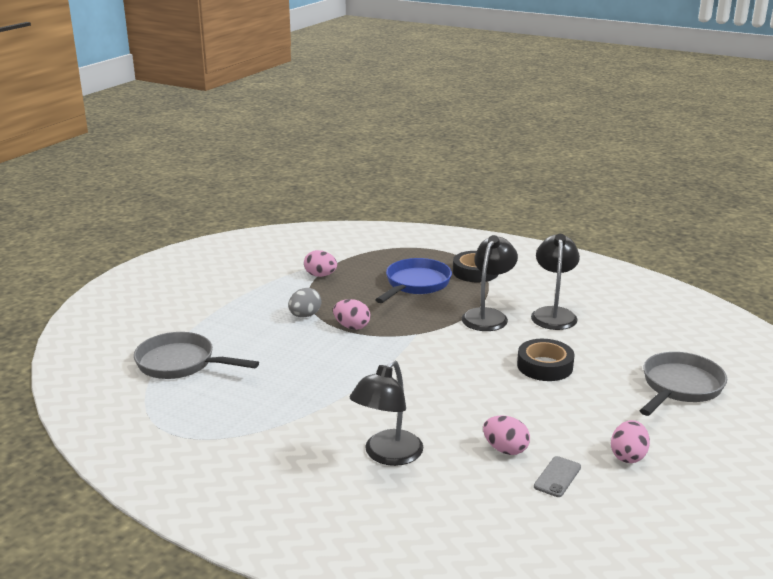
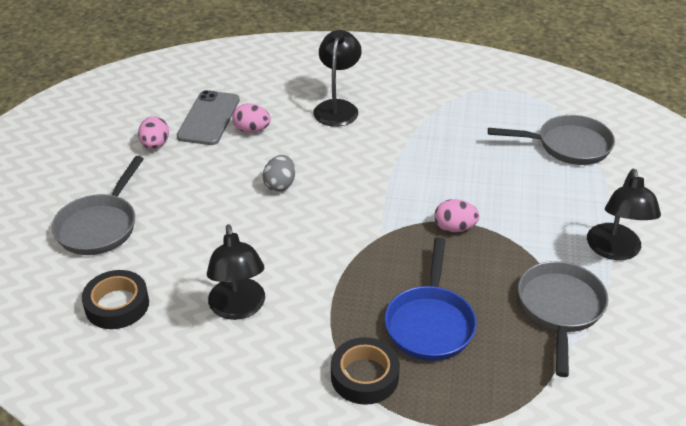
camera: 160 degrees right, 15 degrees up
(305, 315) = (516, 232): grey egg -> grey egg (280, 185)
(320, 275) = (560, 309): pink egg -> grey pan
(488, 316) = (316, 284): black lamp -> black lamp (615, 250)
(545, 366) = (235, 222): black tape -> black tape (117, 305)
(557, 477) = (209, 118): grey phone -> grey phone, size x1.90

